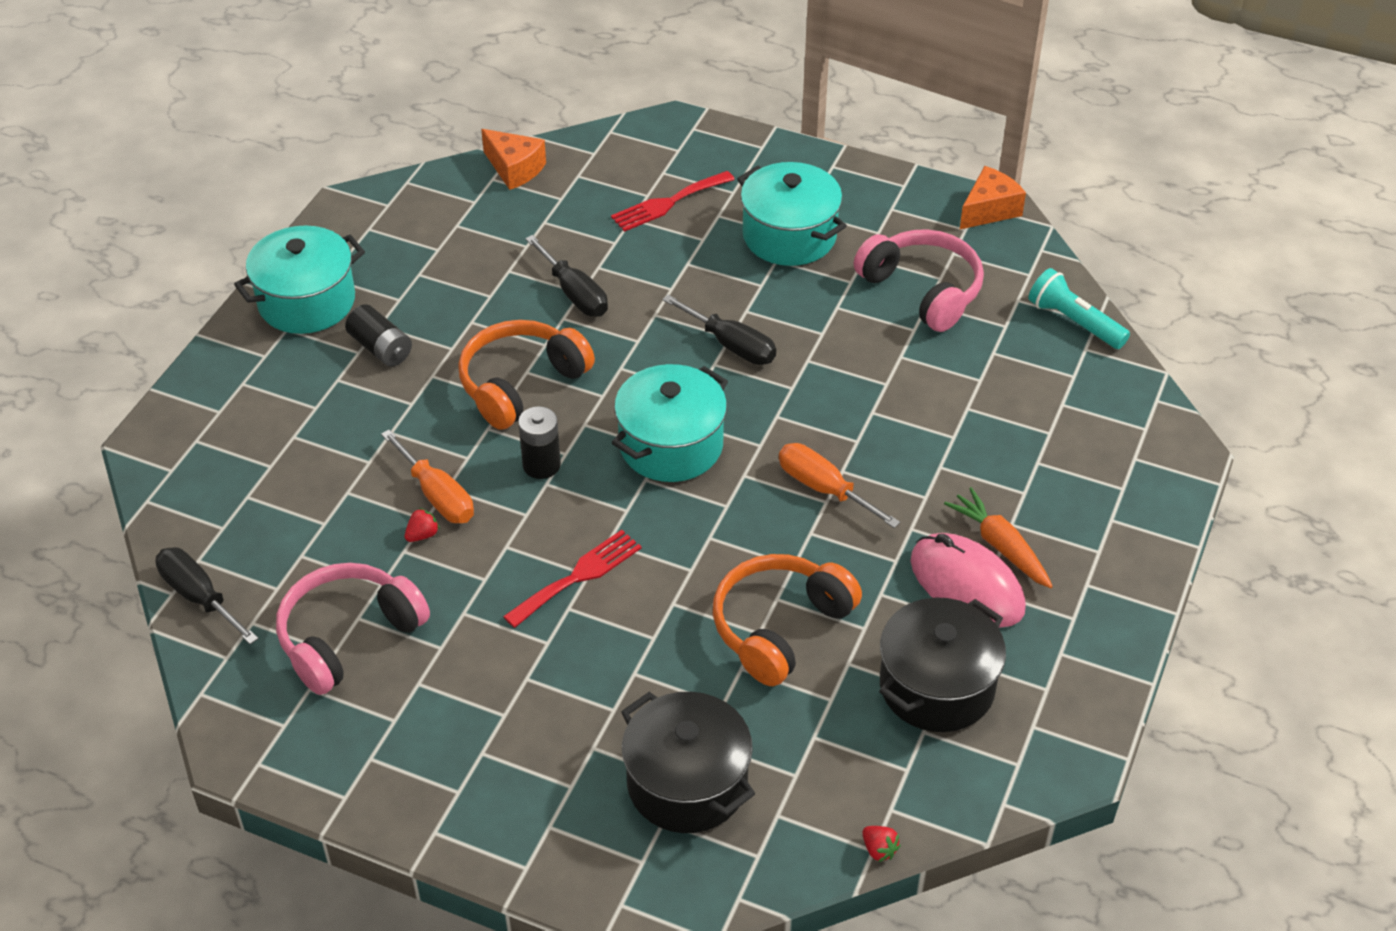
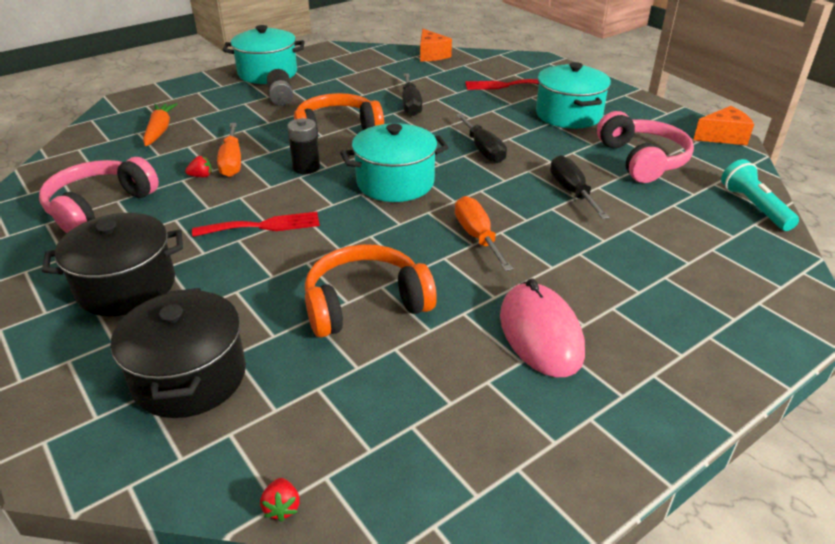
camera: 30 degrees right, 10 degrees down
(199, 597) = (56, 163): black screwdriver -> black screwdriver (572, 192)
(348, 637) = (99, 207): pink headphones -> pink headphones turned 45 degrees counterclockwise
(937, 686) = (453, 396): black pot -> black pot (126, 286)
(1000, 546) = (591, 318): orange carrot -> orange carrot (160, 130)

